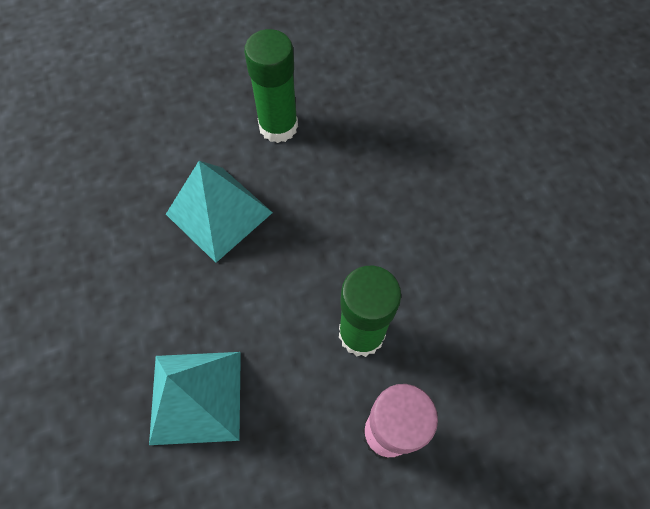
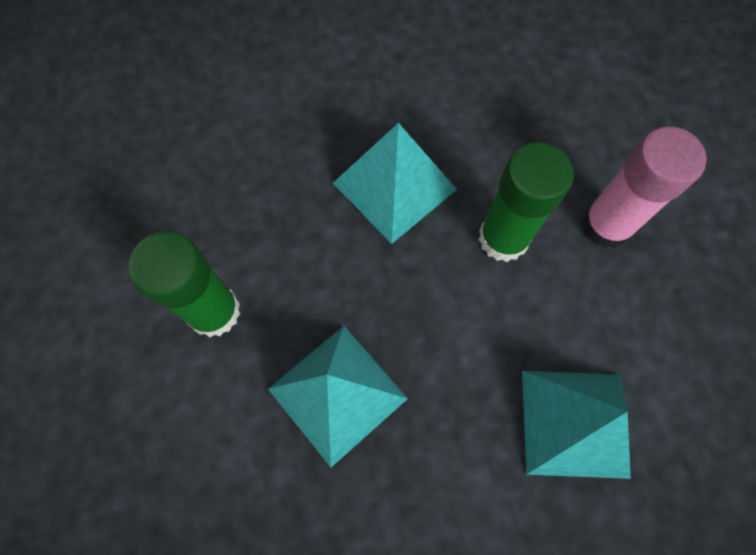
camera: 85 degrees left, 5 degrees up
(400, 240) = (394, 186): none -> turquoise pyramid

